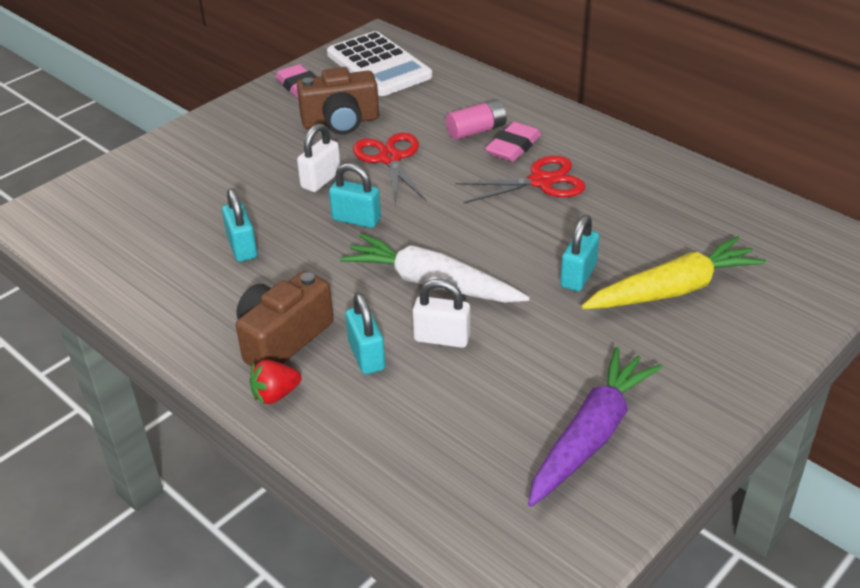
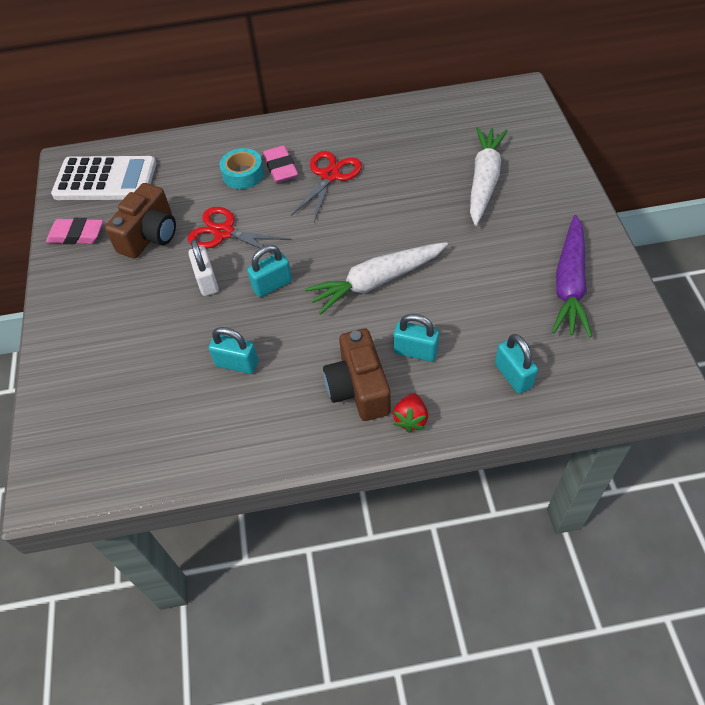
camera: 50 degrees left, 15 degrees up
(442, 338) = (432, 305): white padlock -> none
(476, 130) = (243, 174): pink battery -> turquoise tape
(578, 276) = (434, 212): turquoise padlock -> turquoise padlock (513, 375)
(591, 435) = (569, 284): purple carrot -> purple carrot turned 150 degrees counterclockwise
(673, 290) = (484, 180): yellow carrot -> white carrot

